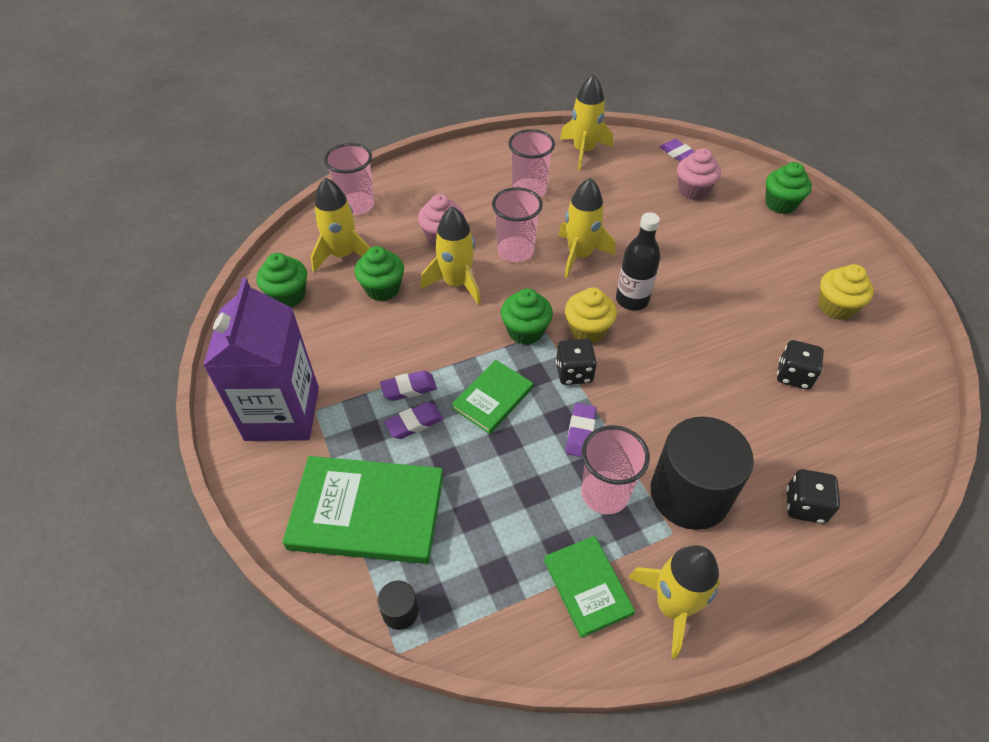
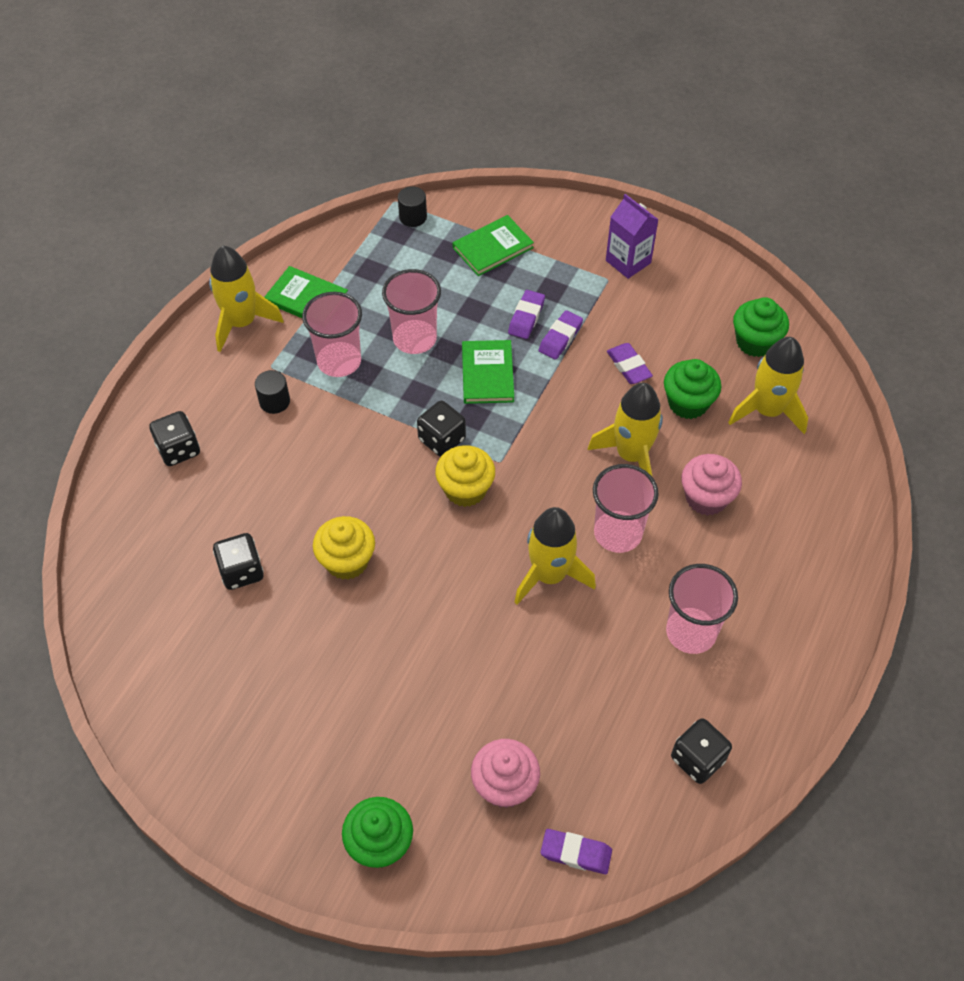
camera: 140 degrees right, 5 degrees up
(282, 413) = (628, 262): purple carton -> purple carton, size x0.54
(357, 205) = (835, 475): pink cup -> pink cup (414, 338)
(367, 511) = (493, 248): green book -> green book, size x0.57
(525, 331) = (519, 450): green cupcake -> none
(580, 432) = (393, 393): purple eraser -> purple eraser (628, 366)
(584, 151) = (697, 759): yellow rocket -> black dice
(632, 300) = (451, 554): black bottle -> none
(689, 494) = (274, 401): black cylinder -> black cylinder, size x0.41
(835, 307) = (235, 696): yellow cupcake -> yellow cupcake (347, 561)

